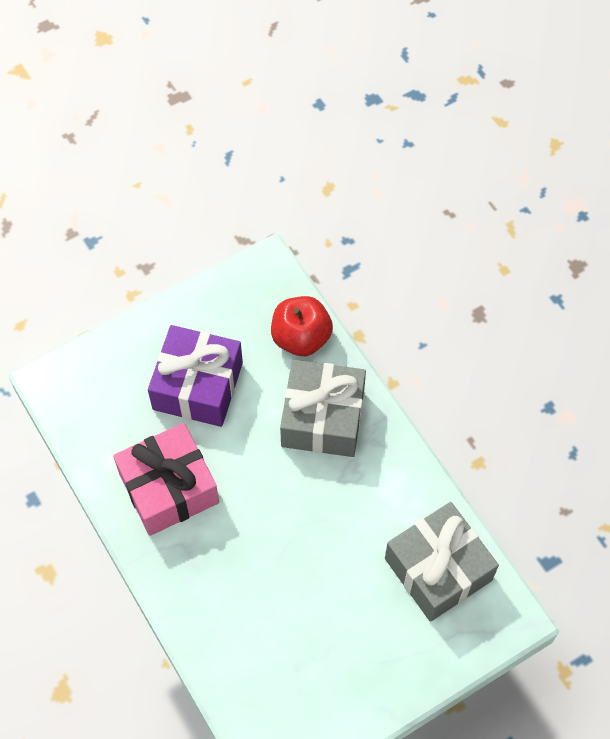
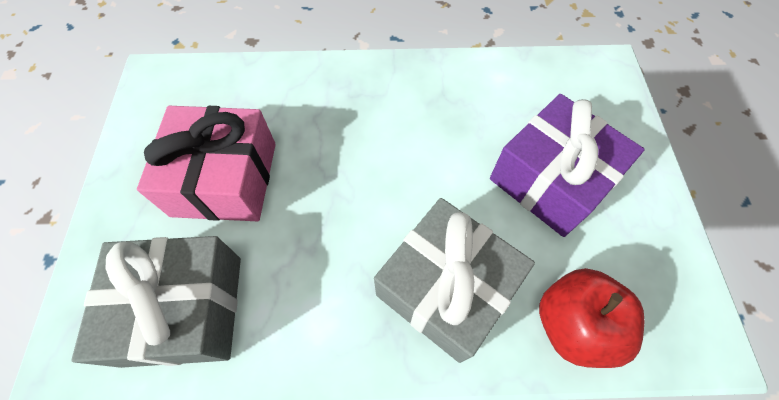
camera: 120 degrees right, 0 degrees up
(169, 488) = (446, 107): pink gift -> pink gift (225, 179)

